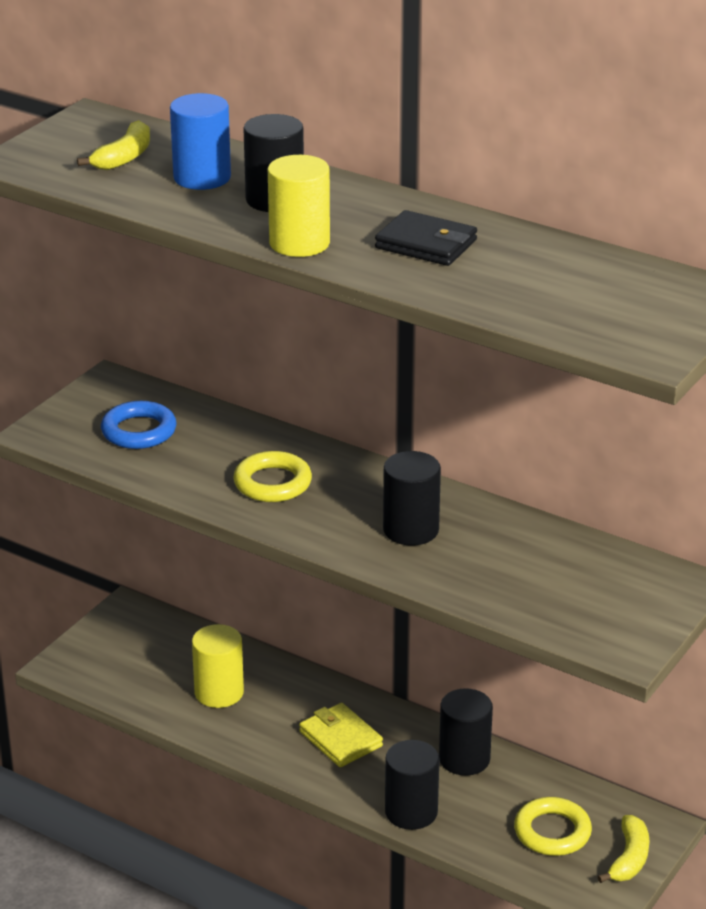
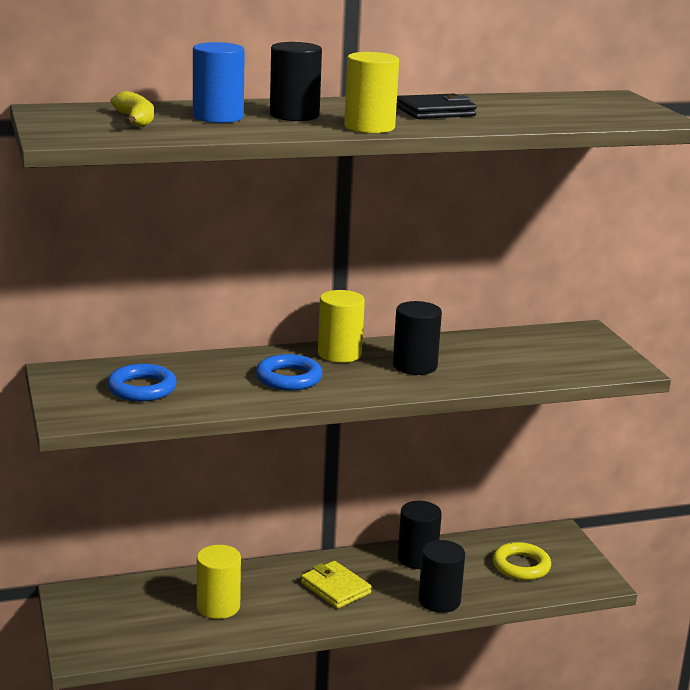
camera: 50 degrees left, 10 degrees down
(272, 483) = (288, 378): yellow ring -> blue ring
(340, 739) = (335, 588): yellow wallet -> yellow wallet turned 45 degrees clockwise
(369, 480) = (339, 354): none -> yellow cylinder
(629, 858) = (574, 556): yellow banana -> none

